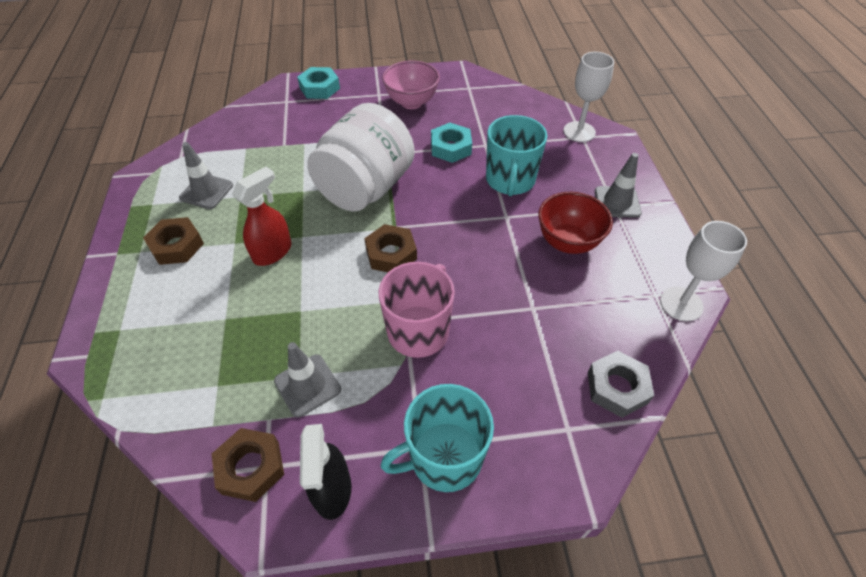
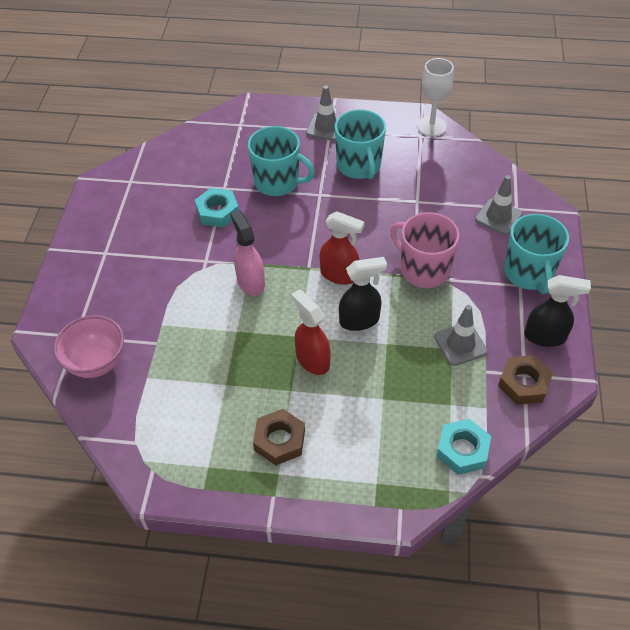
camera: 75 degrees left, 0 degrees up
(206, 191) = (206, 415): grey traffic cone -> grey traffic cone (498, 217)
(319, 88) = (66, 302): turquoise nut -> turquoise nut (462, 450)
(330, 282) = (359, 320): none -> black spray bottle
(365, 188) = (250, 282): white jar -> pink spray bottle
(391, 254) = (339, 275): brown nut -> red spray bottle
(411, 102) = (133, 228): pink bowl -> pink bowl (96, 363)
(567, 242) = (359, 166): red bowl -> turquoise mug
(579, 132) = (232, 124): white goblet -> none
(617, 387) = (490, 177): grey nut -> none

